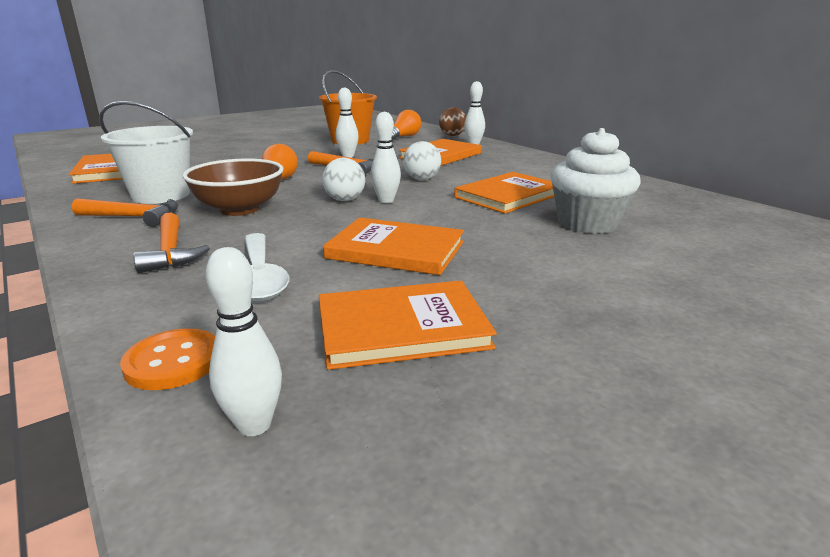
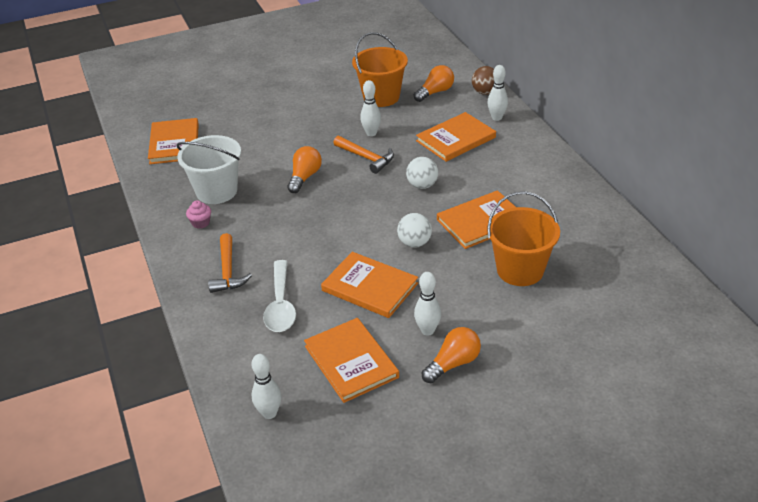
camera: 15 degrees right, 15 degrees up
(134, 217) = (201, 223): orange hammer -> pink cupcake
(173, 362) = (234, 369): orange button -> none
(239, 209) = (273, 220): brown bowl -> none
(345, 200) = (351, 214): white ball -> white ball (414, 243)
(386, 201) = (382, 219): white bowling pin -> white bowling pin (427, 330)
(402, 328) = (351, 362): orange book -> orange book turned 60 degrees clockwise
(576, 312) = (453, 363): none -> orange light bulb
(587, 223) = (520, 270): white cupcake -> orange bucket

